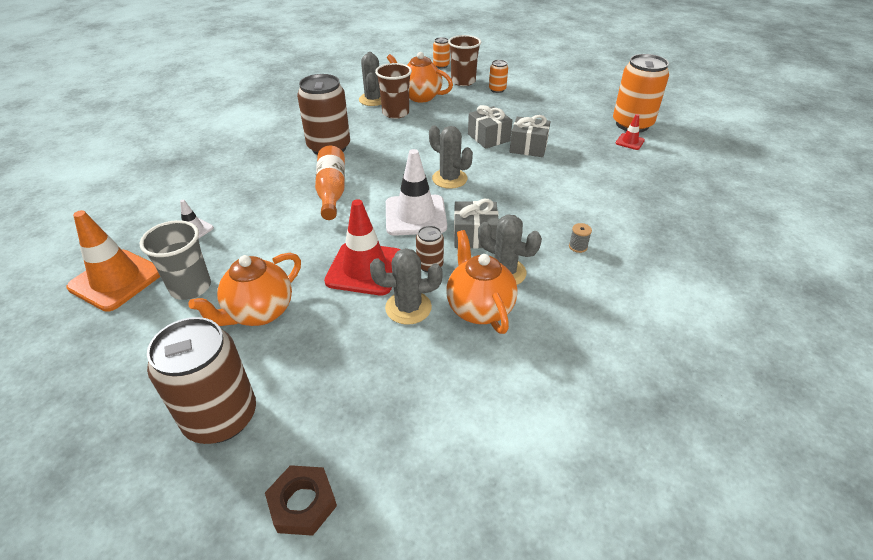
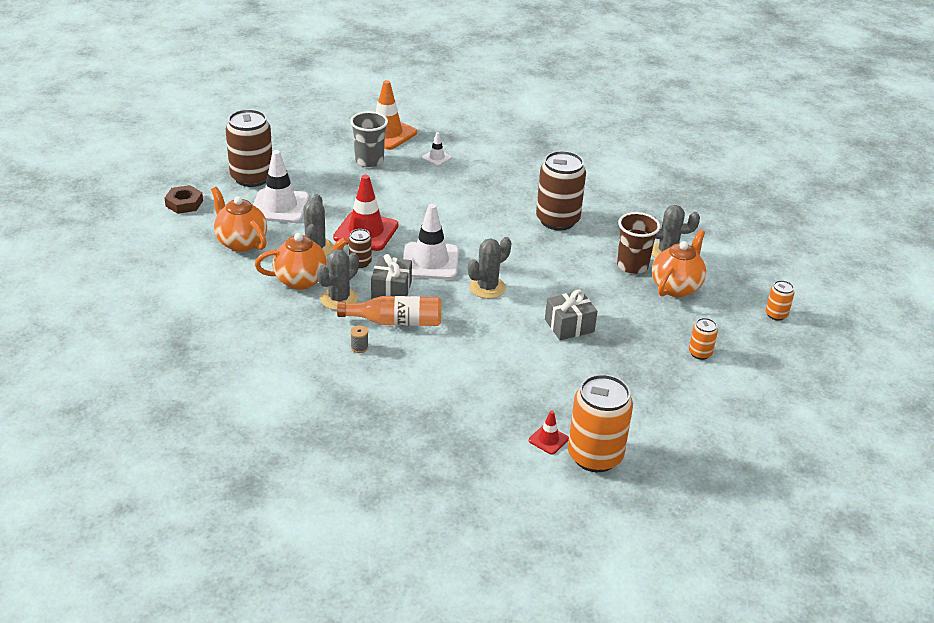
camera: 95 degrees right, 5 degrees down
(259, 312) = (334, 187): orange teapot -> orange teapot (241, 242)
(310, 363) = (279, 206): none -> white traffic cone
(332, 191) = (479, 220): orange bottle -> orange bottle (396, 322)
(463, 81) = (724, 327): brown cup -> none
(528, 147) = (544, 351): grey gift -> none

